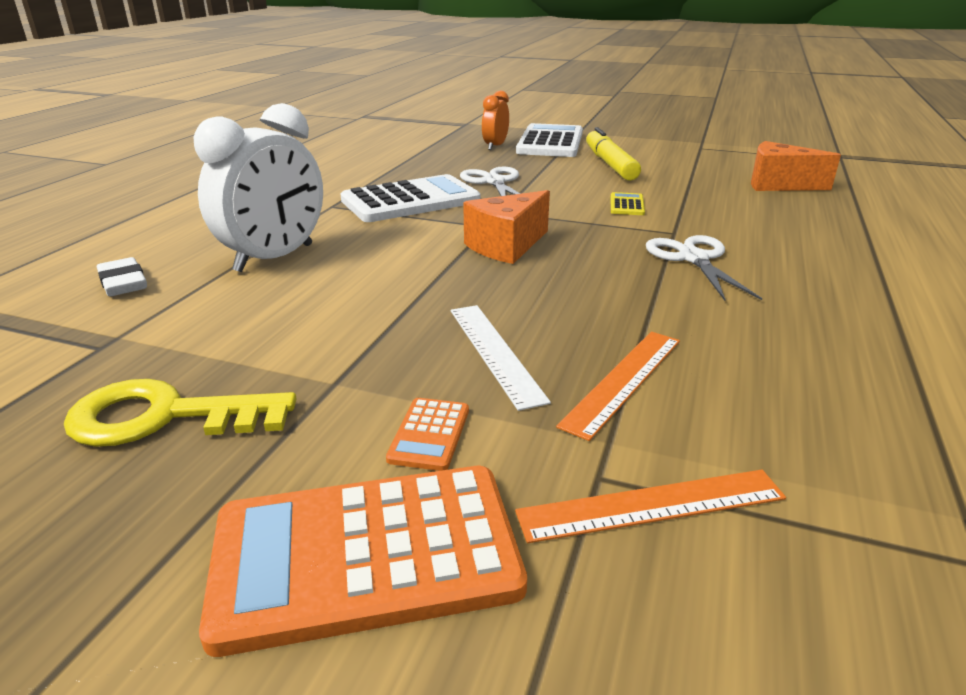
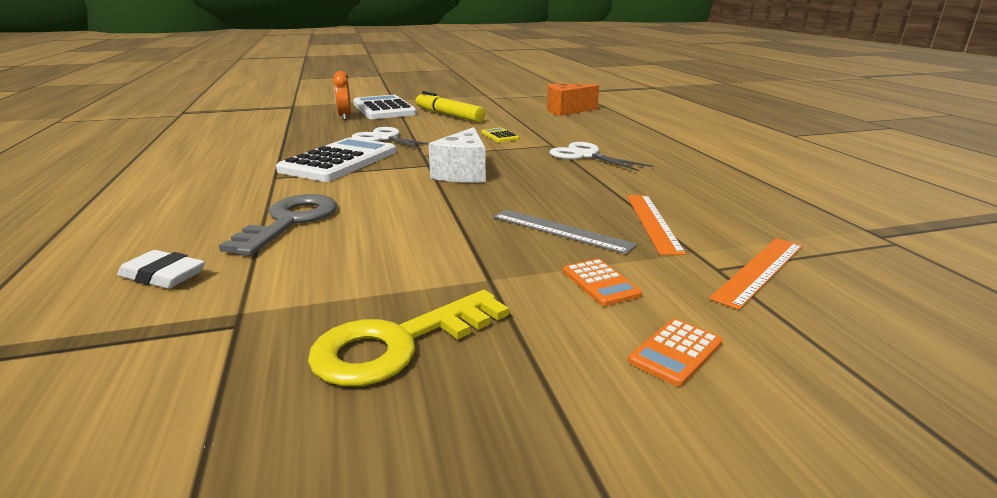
camera: 35 degrees left, 5 degrees down
(275, 258) = (290, 221): white clock -> grey key
(366, 554) = (675, 352): orange calculator -> orange calculator, size x0.43
(495, 352) = (561, 230): white ruler -> grey ruler
(506, 246) = (463, 173): orange cheese -> white cheese

